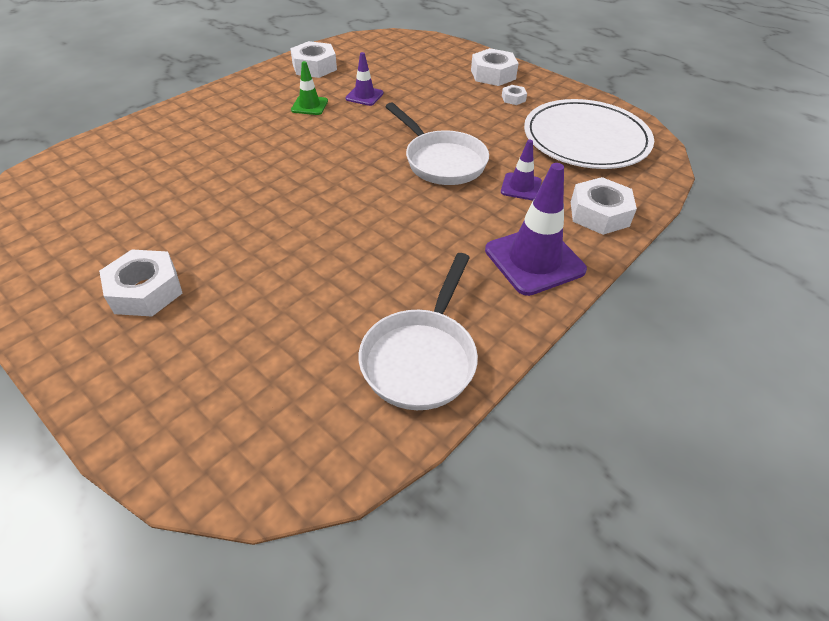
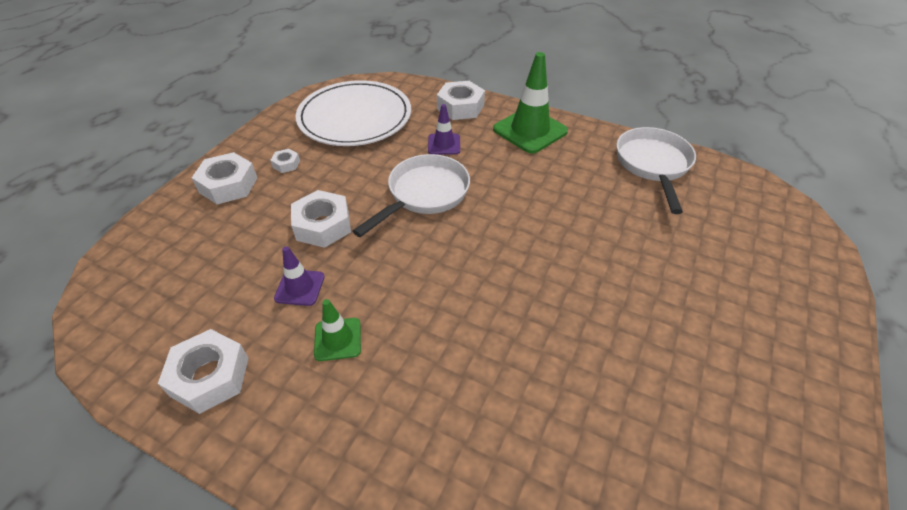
camera: 105 degrees left, 0 degrees up
(146, 291) = (728, 347): white nut -> white nut (323, 225)
(421, 357) = (653, 165): white pan -> white pan turned 90 degrees counterclockwise
(534, 260) = (530, 130): purple traffic cone -> green traffic cone

